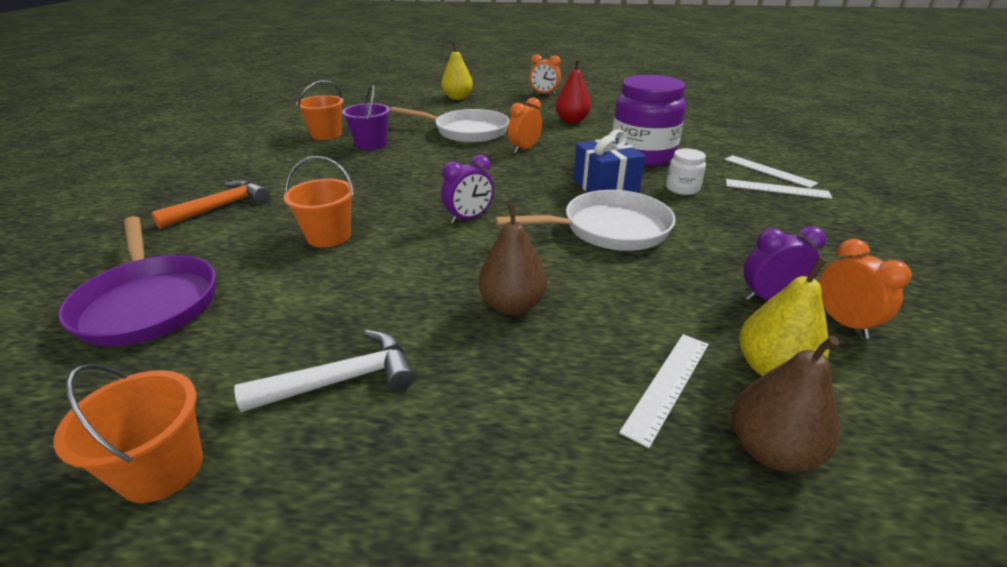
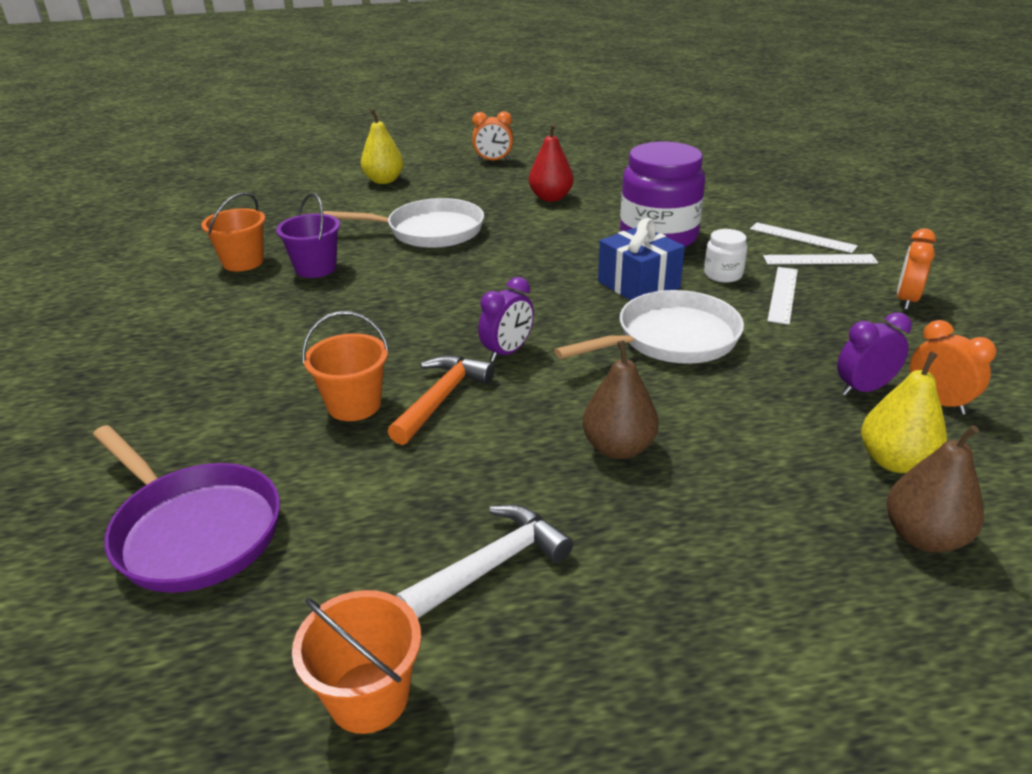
camera: 15 degrees left, 0 degrees up
(221, 207) = (180, 390): orange hammer -> orange hammer (441, 399)
(524, 149) = (516, 247): orange clock -> orange clock (906, 300)
(668, 385) = (811, 498): white ruler -> white ruler (783, 294)

